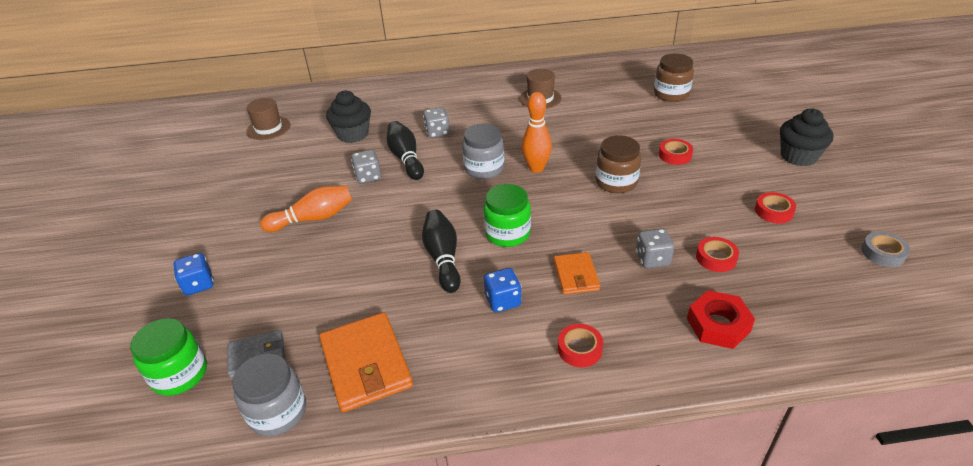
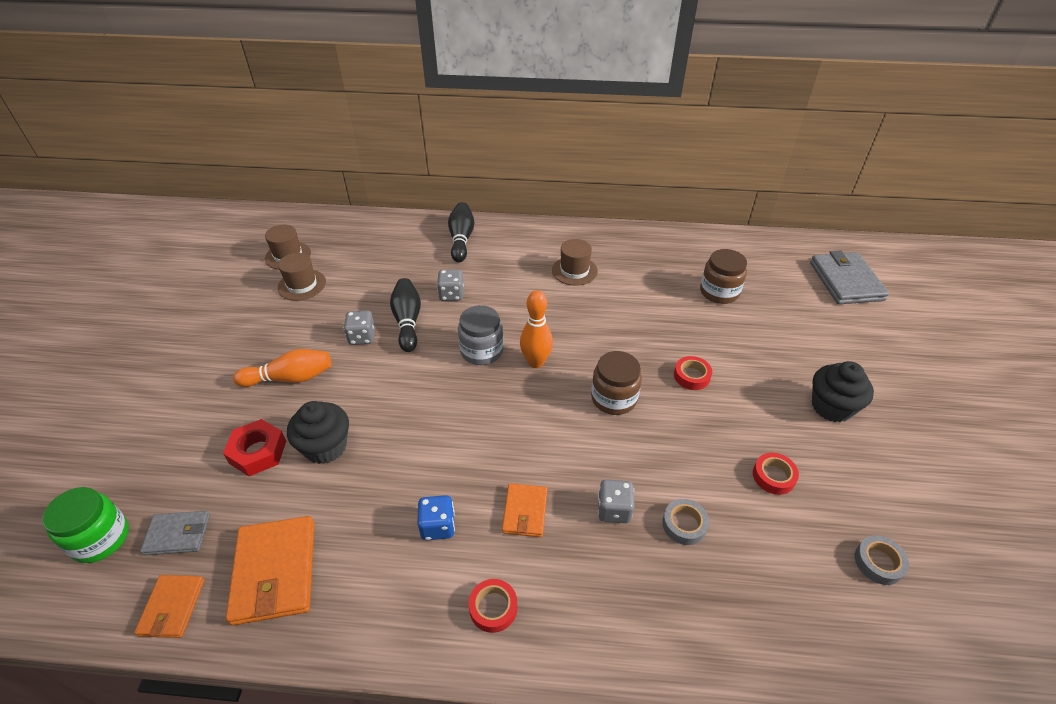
camera: 10 degrees right, 5 degrees up
(198, 284) = (155, 435): blue dice -> none
(277, 412) = (172, 607): grey jar -> orange wallet
(292, 148) = (302, 285): none -> brown hat
(353, 134) = (366, 280): black cupcake -> black cupcake (325, 447)
(443, 258) = (398, 457): black bowling pin -> black bowling pin (461, 239)
(507, 233) = (475, 440): green jar -> none
(716, 258) = (684, 524): red tape -> grey tape
(718, 325) = (652, 614): red nut -> red nut (258, 452)
(771, 70) = (846, 281): none -> grey wallet

